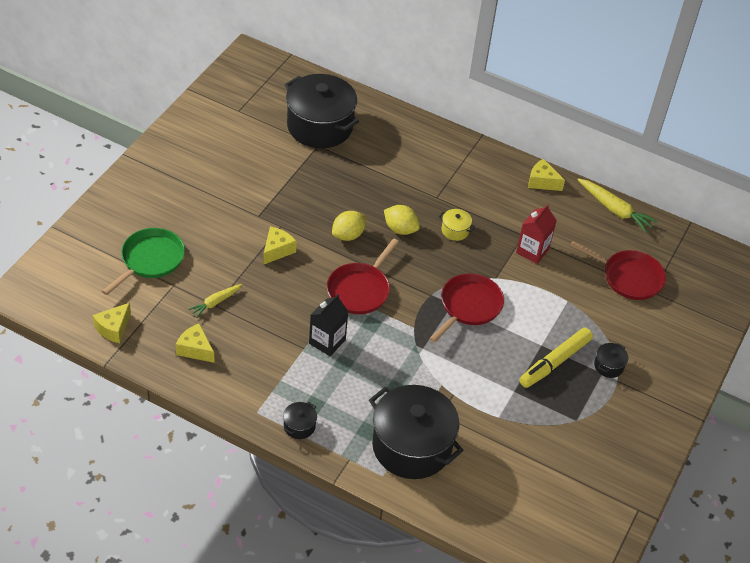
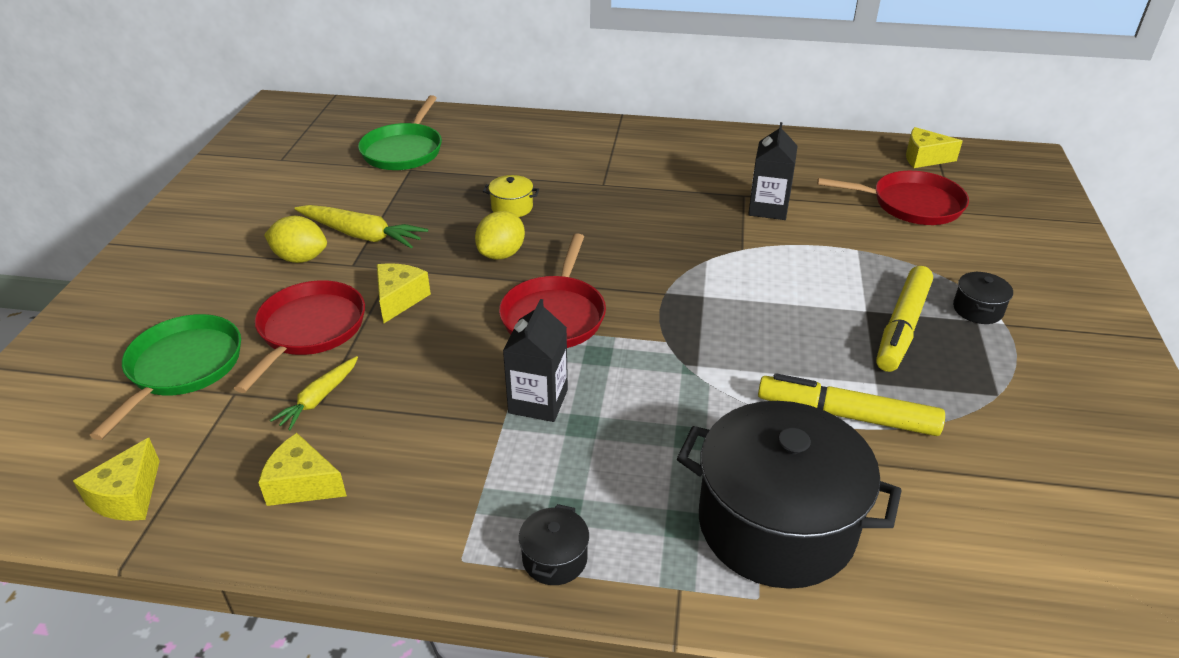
camera: 15 degrees left, 10 degrees down
(320, 126) = (404, 150): black pot -> green pan
(400, 229) = (574, 229): yellow lemon -> yellow lemon (300, 258)
(455, 230) = (650, 212): yellow pot -> yellow pot (512, 207)
(468, 306) = (729, 292): red pan -> red pan (309, 330)
(485, 404) = (846, 415): none -> yellow marker
(532, 251) = (768, 208): red carton -> black carton
(542, 182) = (727, 139): yellow cheese -> yellow cheese (924, 158)
(614, 210) = (835, 145): yellow carrot -> yellow carrot (361, 235)

